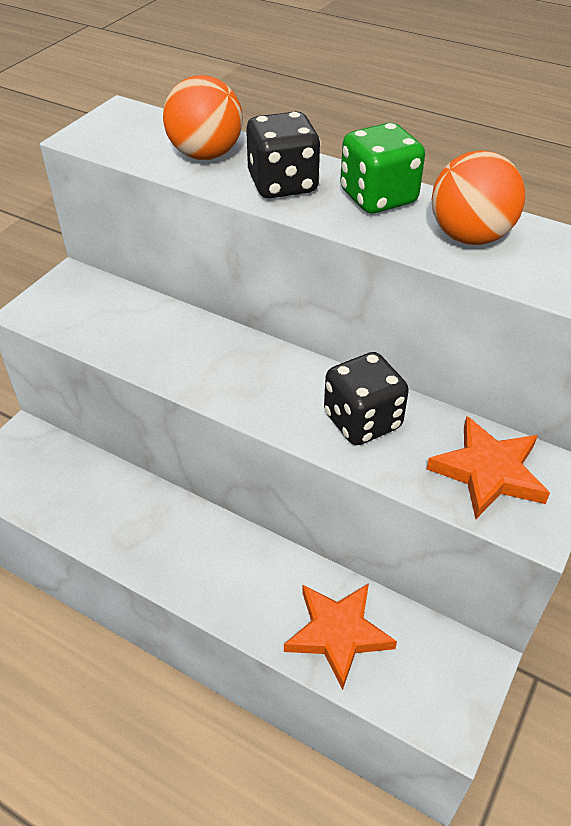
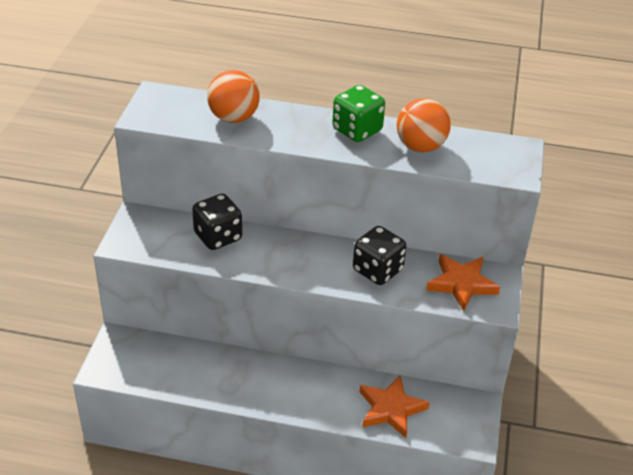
camera: 20 degrees left, 5 degrees down
(283, 184) = (294, 131): black dice -> black dice (218, 237)

